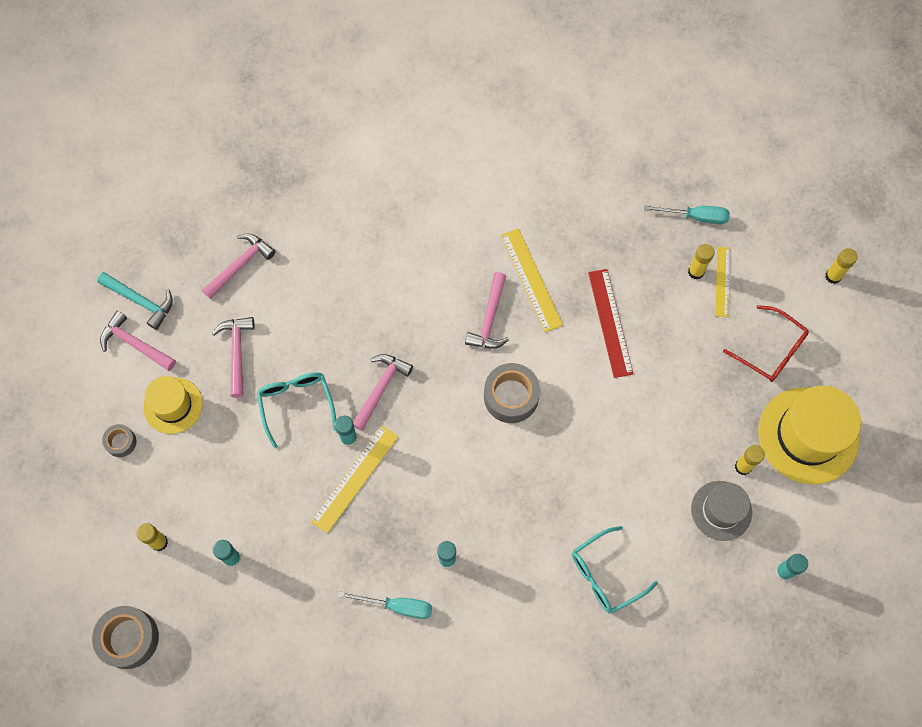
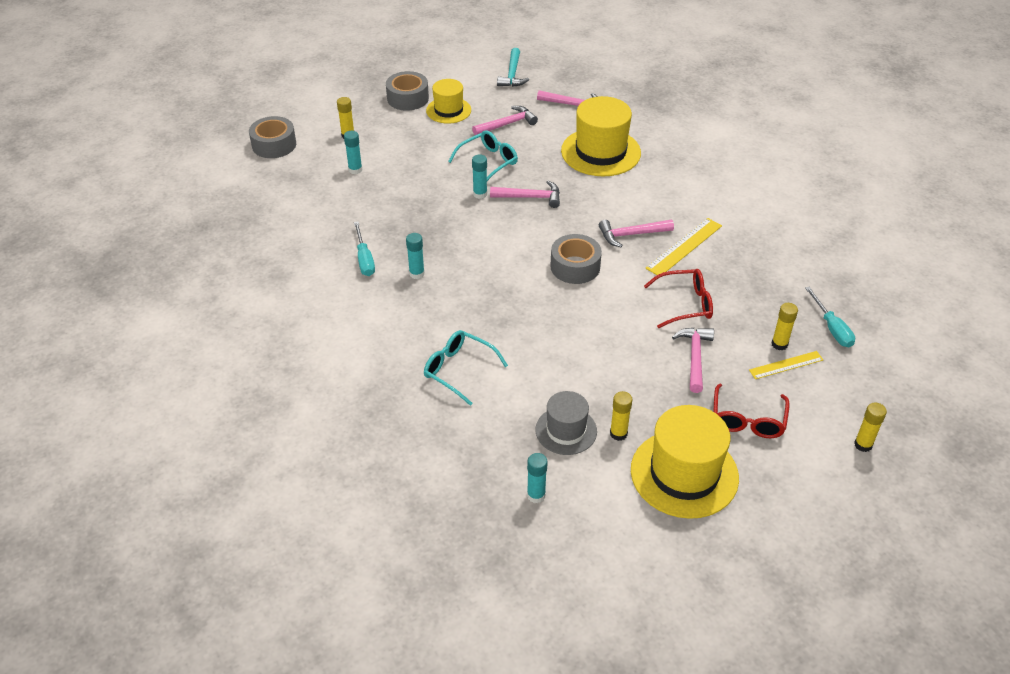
camera: 65 degrees right, 25 degrees down
(121, 442) = (408, 98): grey tape -> grey tape, size x1.83
(135, 344) = (480, 82): pink hammer -> pink hammer (694, 357)
(341, 279) = (600, 152): none -> yellow hat
(355, 479) = (451, 207): yellow ruler -> none
(610, 322) = (685, 304): red ruler -> red glasses

